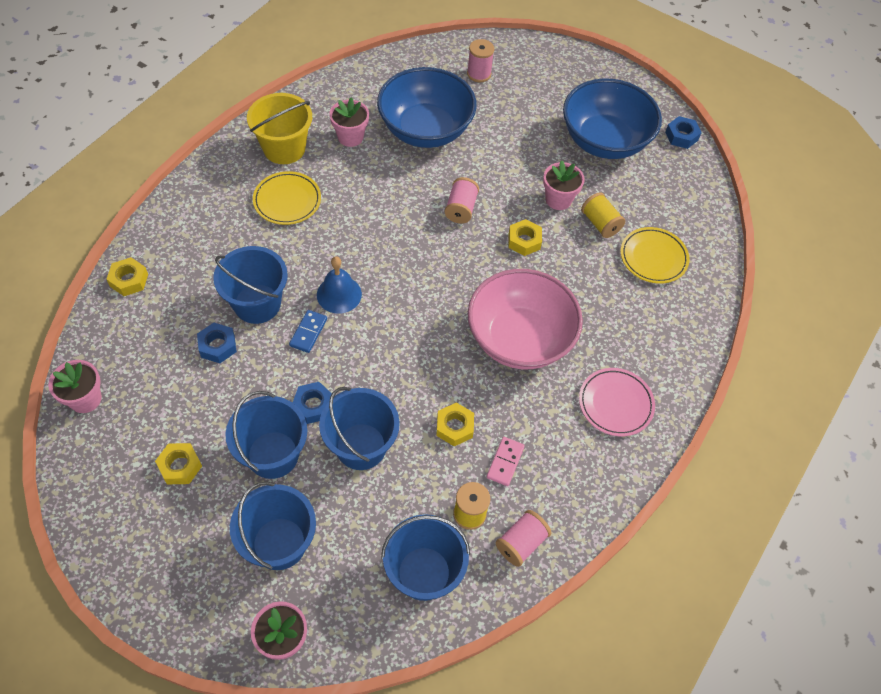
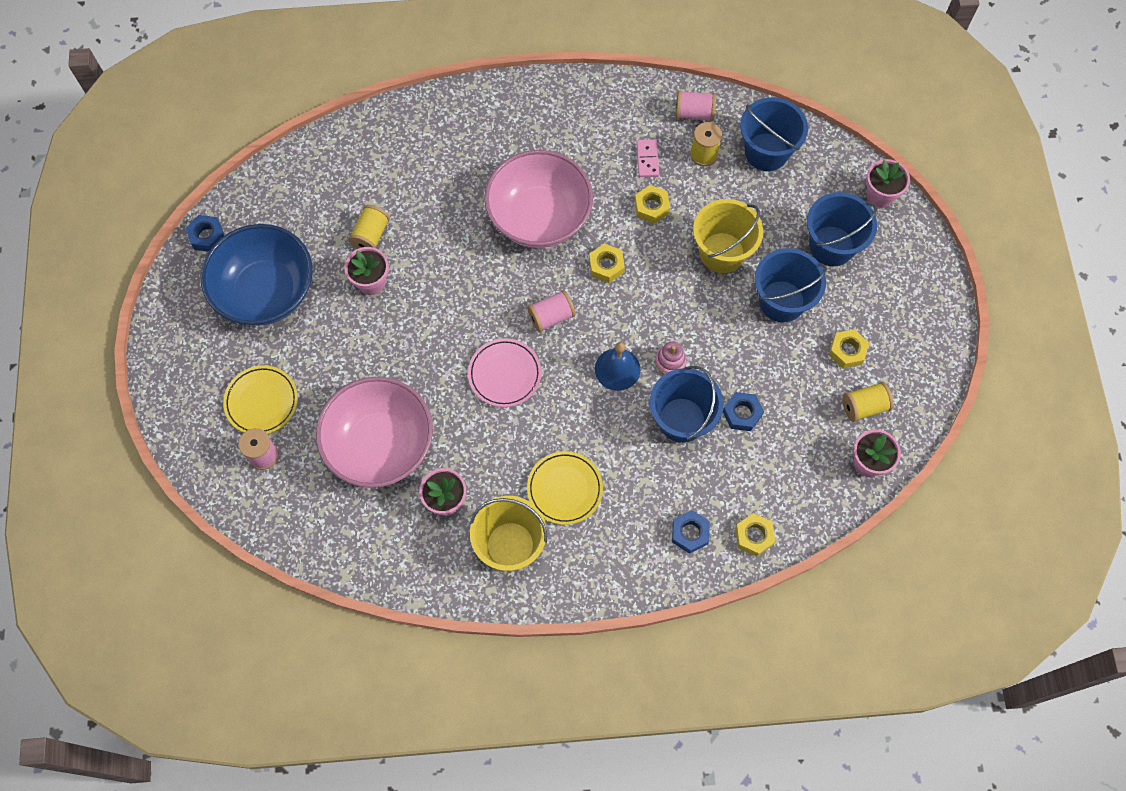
camera: 125 degrees left, 10 degrees up
(126, 436) = (864, 407): none -> yellow spool
(308, 332) = (670, 361): blue domino -> pink stacking toy
(313, 405) = (723, 307): blue nut -> blue nut (690, 533)
(361, 446) = (722, 252): blue bucket -> yellow bucket
(425, 130) = (380, 445): blue bowl -> pink bowl
(461, 209) = (449, 347): pink spool -> pink spool (551, 317)
(505, 462) = (647, 159): pink domino -> pink domino turned 75 degrees counterclockwise
(524, 241) = (440, 277): yellow nut -> yellow nut (606, 266)
(615, 404) = (537, 124): pink plate -> pink plate (504, 374)
(653, 257) = (375, 177): yellow plate -> yellow plate (261, 402)

